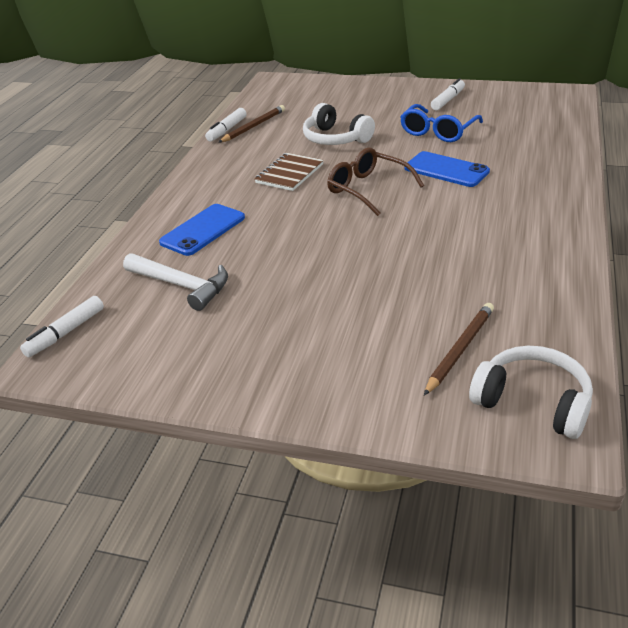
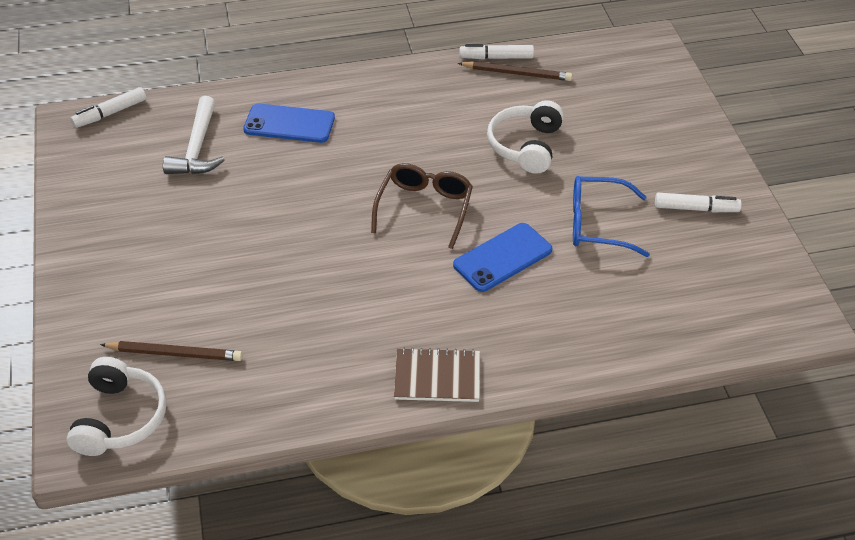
camera: 60 degrees right, 10 degrees up
(65, 333) = (110, 113): white marker -> white marker turned 45 degrees counterclockwise
(289, 173) = (426, 140): brown notebook -> brown notebook (437, 377)
(446, 170) = (502, 257): blue phone -> blue phone turned 45 degrees clockwise

